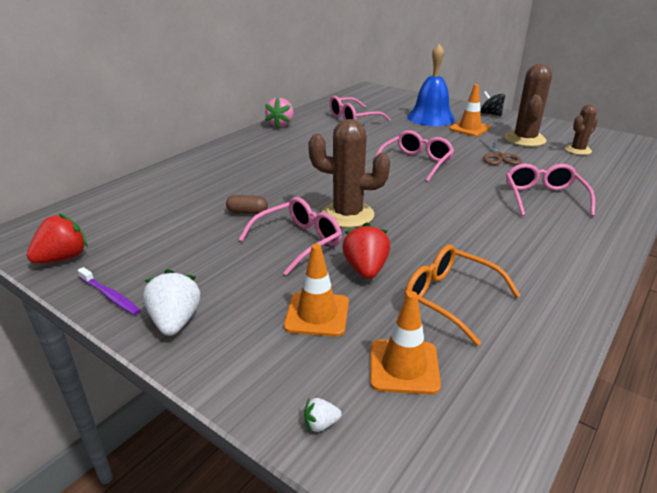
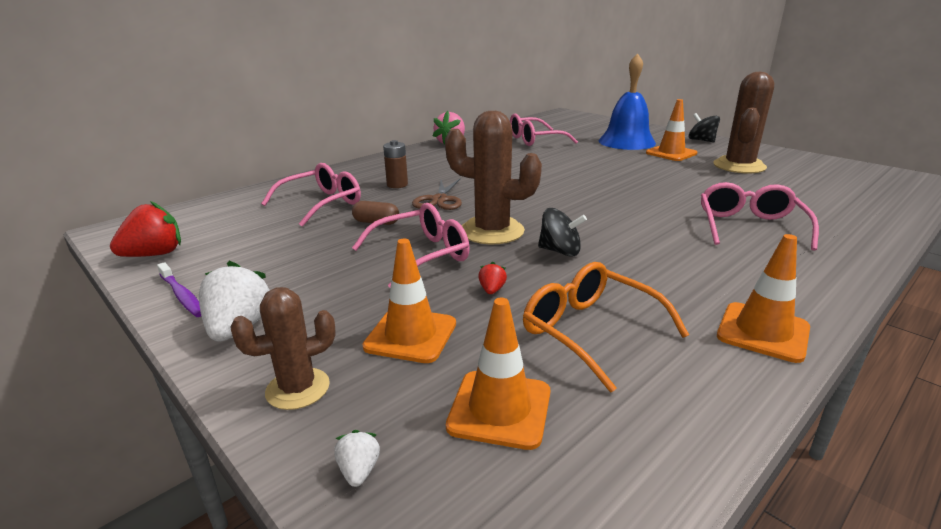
camera: 10 degrees right, 5 degrees down
(250, 172) = (397, 185): none -> brown battery
(321, 424) = (359, 471): white strawberry -> white strawberry turned 90 degrees clockwise
(365, 269) = (492, 290): red strawberry -> red strawberry, size x0.47
(407, 230) = (560, 251): none -> black spinning top
(416, 163) = (594, 183): pink glasses -> pink glasses (322, 204)
(498, 157) = (700, 182): brown scissors -> brown scissors (439, 200)
(569, 288) = (763, 332): none -> orange traffic cone
(578, 150) = (807, 179): brown cactus -> brown cactus (298, 389)

